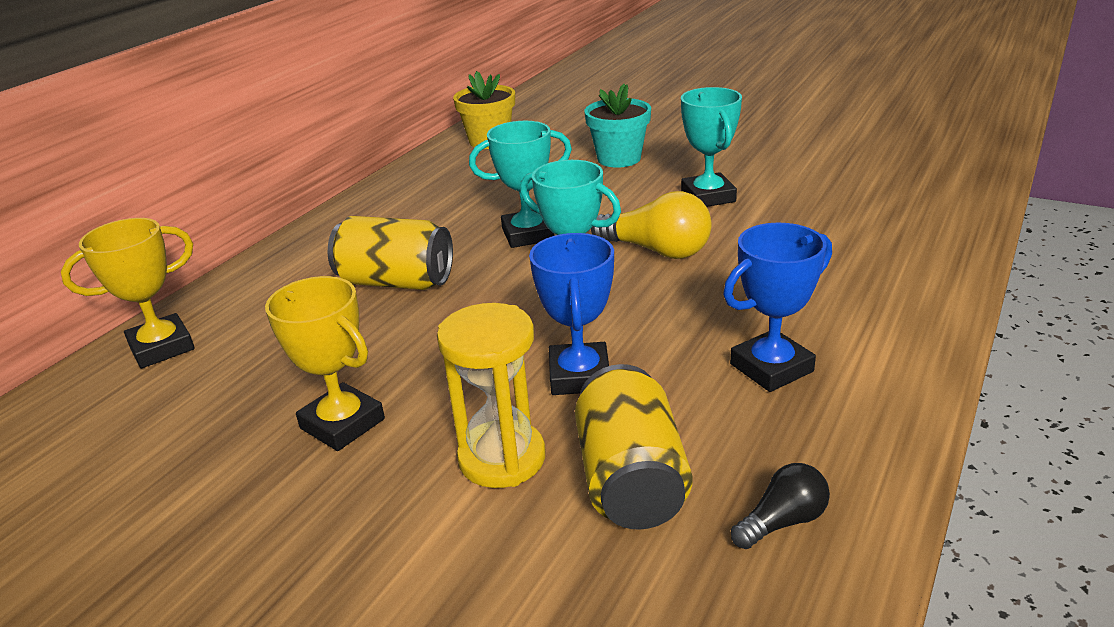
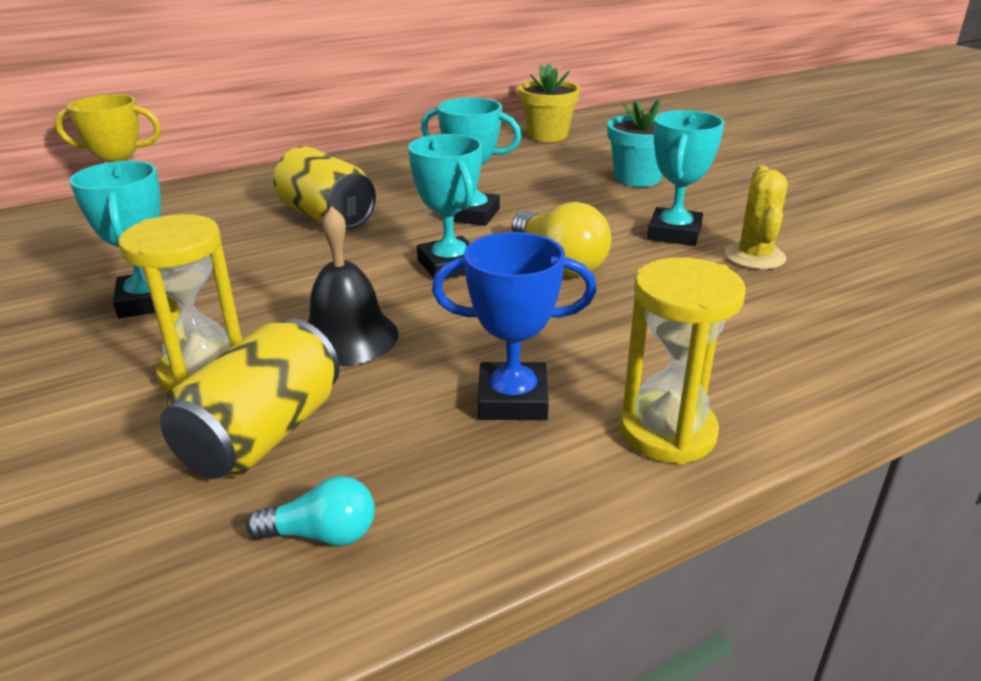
camera: 30 degrees right, 0 degrees up
(342, 424) = (149, 301): yellow trophy -> turquoise trophy
(579, 376) = (348, 337): blue trophy -> black bell
(782, 521) = (322, 534): black light bulb -> turquoise light bulb
(785, 196) = (754, 256): none -> yellow cactus
(895, 344) = (667, 432): none -> yellow hourglass

